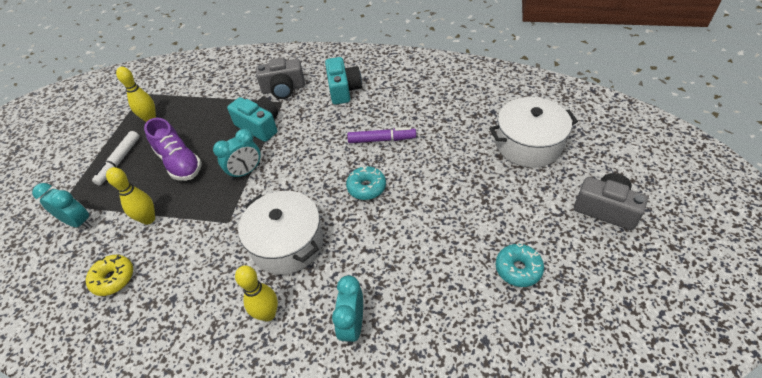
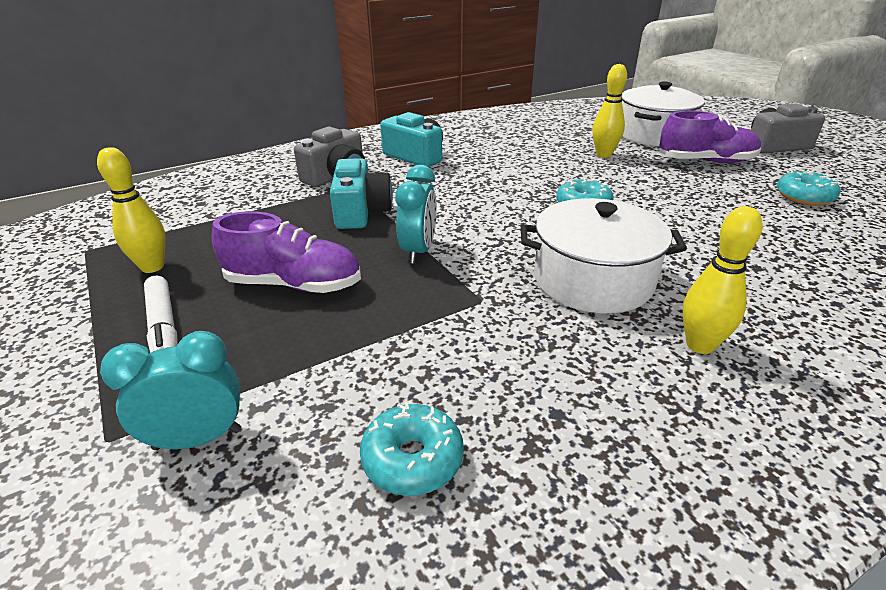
camera: 45 degrees left, 15 degrees down
(113, 278) = (412, 459): yellow donut -> turquoise donut
(148, 219) = (348, 360): yellow bowling pin -> yellow bowling pin (603, 155)
(259, 126) = (361, 212): turquoise camera -> turquoise camera turned 90 degrees clockwise
(352, 325) = (788, 299): turquoise clock -> none
(382, 140) = (528, 172): purple marker -> none
(514, 194) = (705, 161): none -> purple shoe

